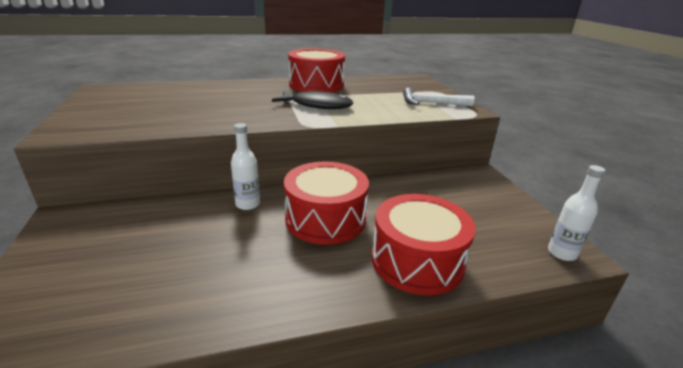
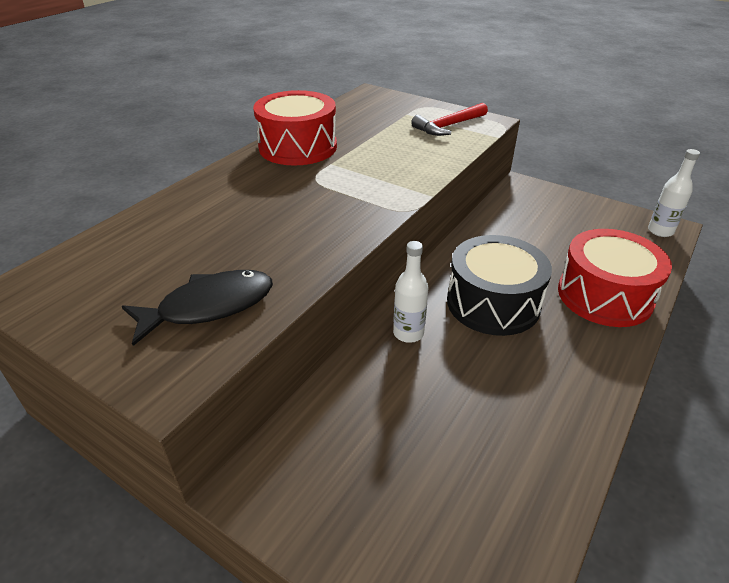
camera: 40 degrees left, 10 degrees up
(317, 105) = (361, 177): black fish -> black fish (209, 306)
(325, 219) = (493, 303): red drum -> black drum
(431, 103) = (448, 126): white hammer -> red hammer

